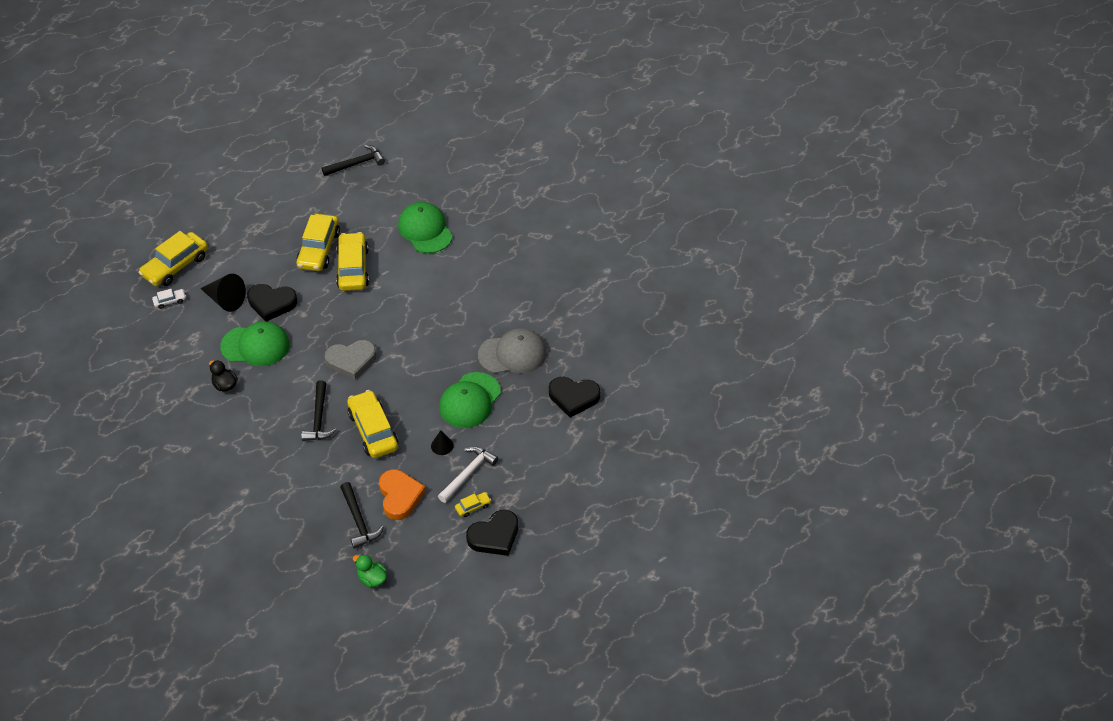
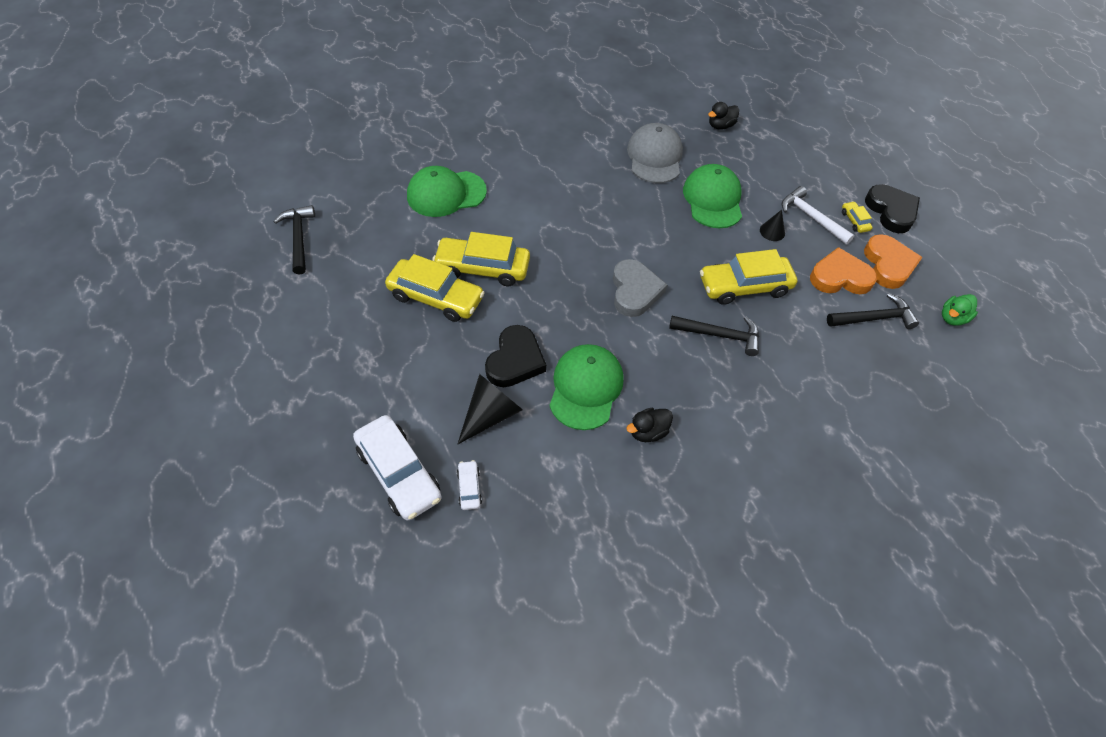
camera: 80 degrees left, 5 degrees up
(175, 266) = (399, 473): yellow car -> white car
(424, 532) = (888, 265): none -> orange heart
(470, 400) = (713, 199): green cap -> green cap turned 135 degrees counterclockwise
(573, 397) = (720, 126): black heart -> black duck

